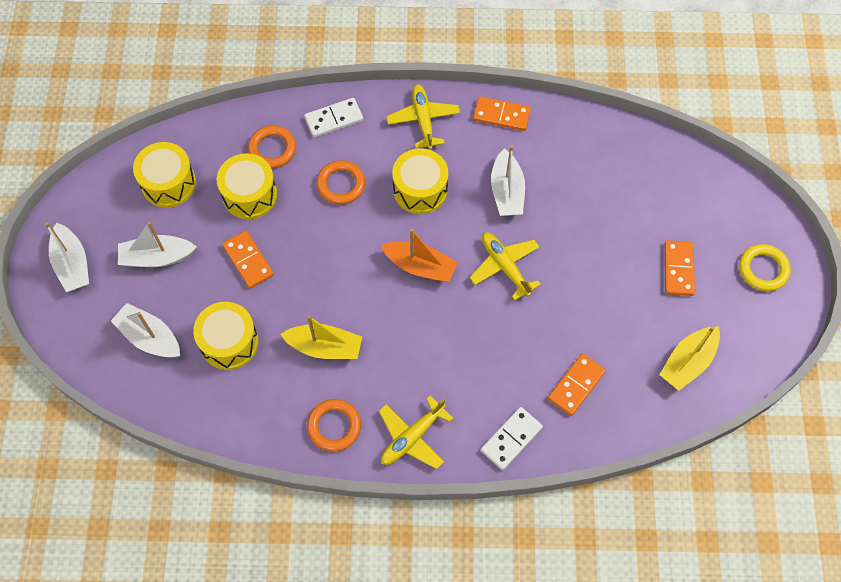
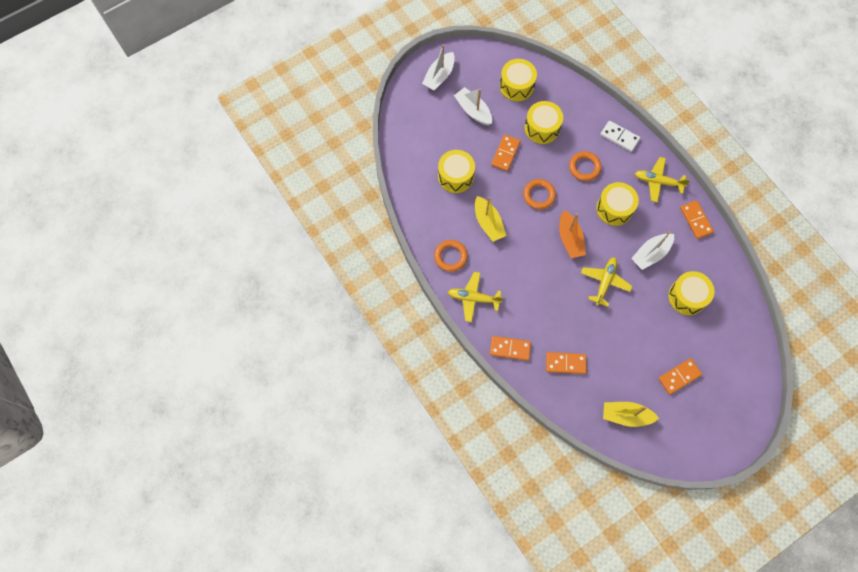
camera: 55 degrees right, 5 degrees up
(150, 337) = (430, 138): white boat -> none
(272, 149) = (576, 120): orange ring -> orange ring (539, 195)
(423, 120) = (658, 182): yellow plane -> yellow plane turned 120 degrees counterclockwise
(511, 439) = (510, 348): white domino -> orange domino
(587, 191) = (687, 297): none -> yellow drum
(763, 269) = (718, 425): yellow ring -> none

